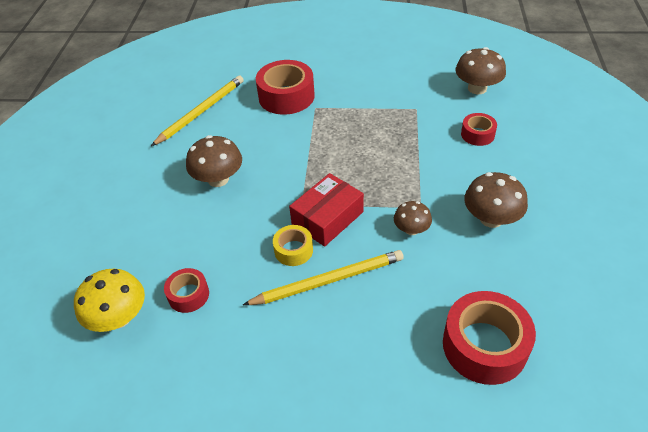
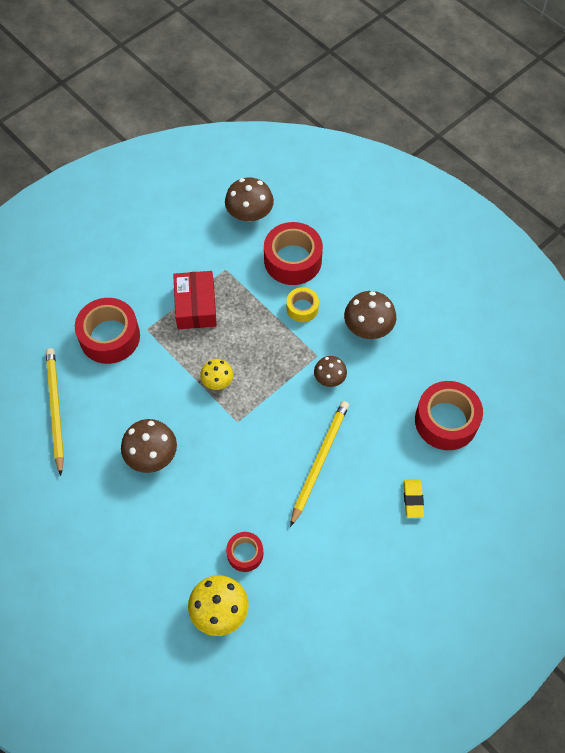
camera: 50 degrees left, 15 degrees up
(293, 250) = (273, 460): yellow tape -> yellow tape (302, 308)
(321, 169) = (217, 381): none -> yellow mushroom
(327, 218) = (267, 417): red box -> red box (195, 306)
(372, 383) = (413, 500): none -> yellow eraser
(477, 134) = (293, 260): red tape -> red tape, size x1.85

